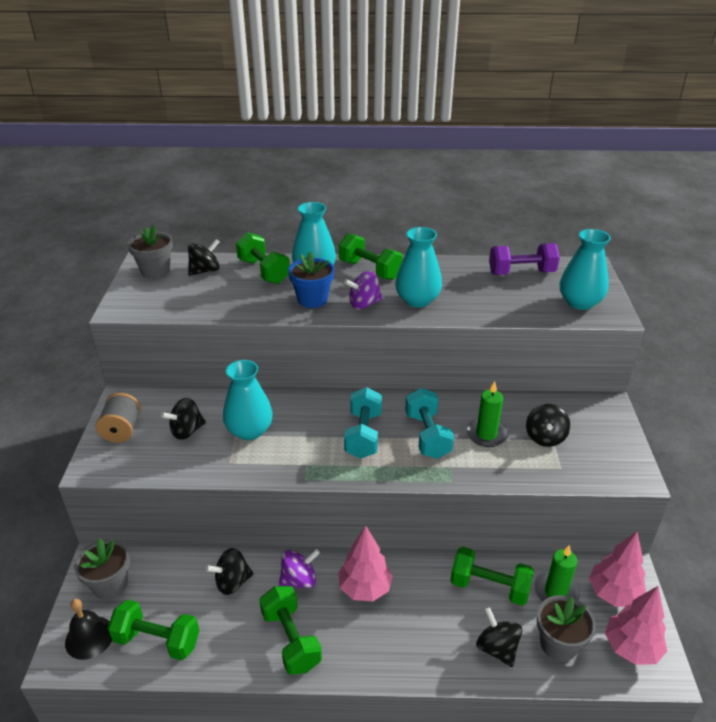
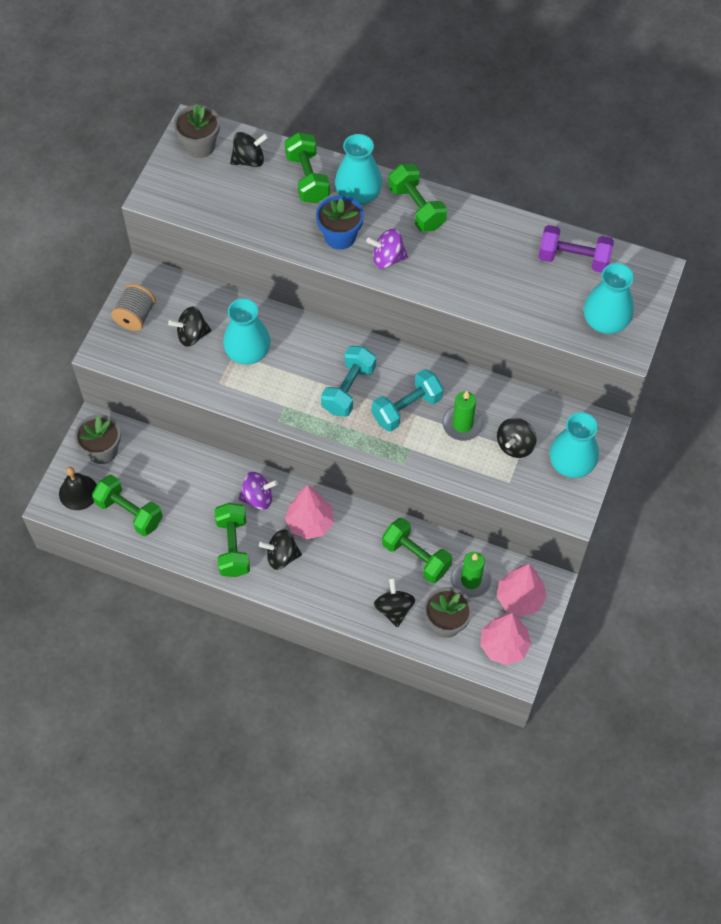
camera: 20 degrees right, 25 degrees up
(232, 582) = (202, 481): black spinning top -> black spinning top (281, 556)
(417, 300) = (443, 269): turquoise vase -> turquoise vase (571, 463)
(427, 435) = (407, 408): turquoise dumbbell -> turquoise dumbbell turned 45 degrees clockwise

